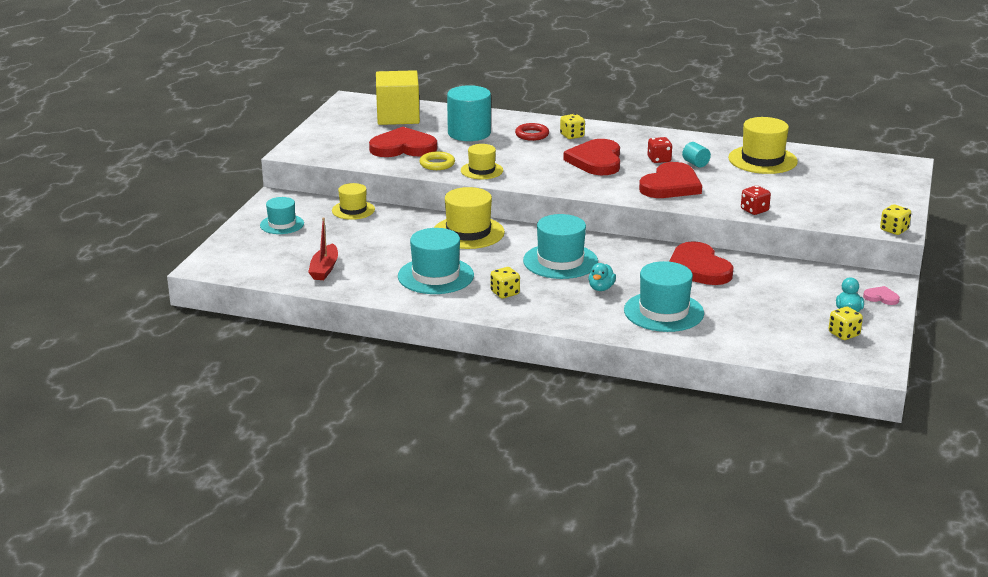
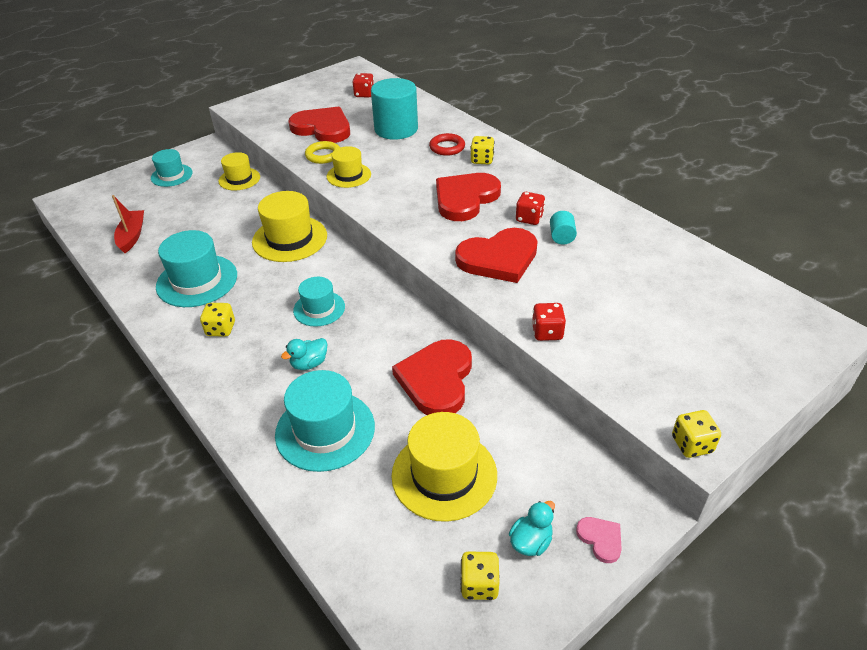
camera: 35 degrees right, 15 degrees up
(324, 269) = (132, 236): red boat -> red boat turned 135 degrees clockwise
(398, 117) = (364, 94): yellow cube -> red dice
(560, 261) = (319, 308): turquoise hat -> turquoise hat, size x0.62
(762, 160) = (644, 258): yellow hat -> yellow hat (444, 475)

